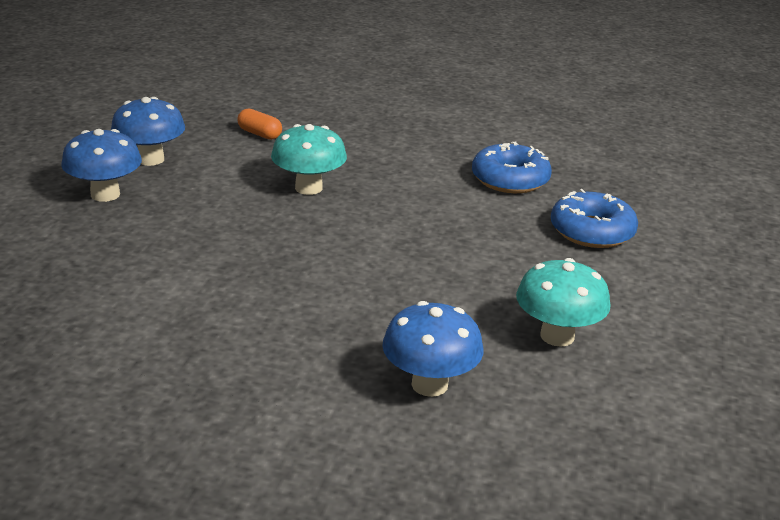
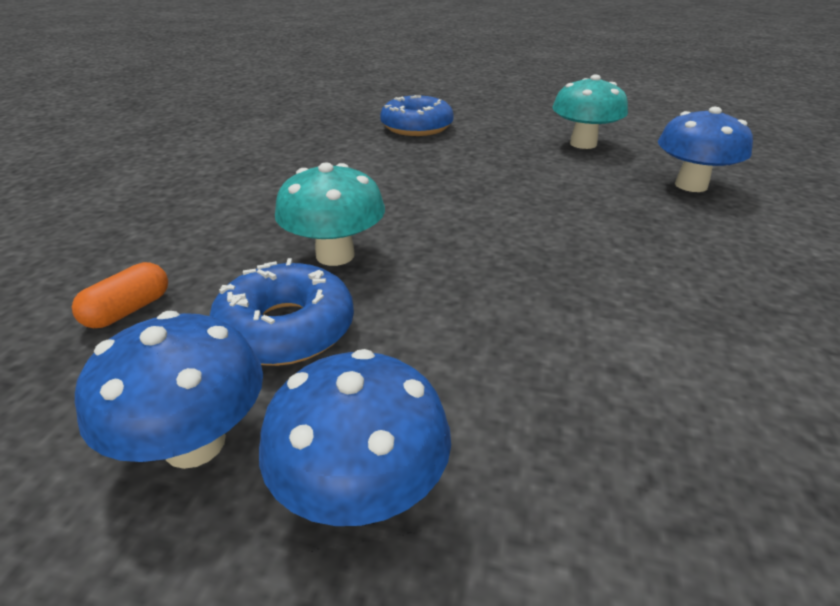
camera: 90 degrees left, 5 degrees up
(510, 179) = (319, 150): blue donut -> blue donut (286, 329)

